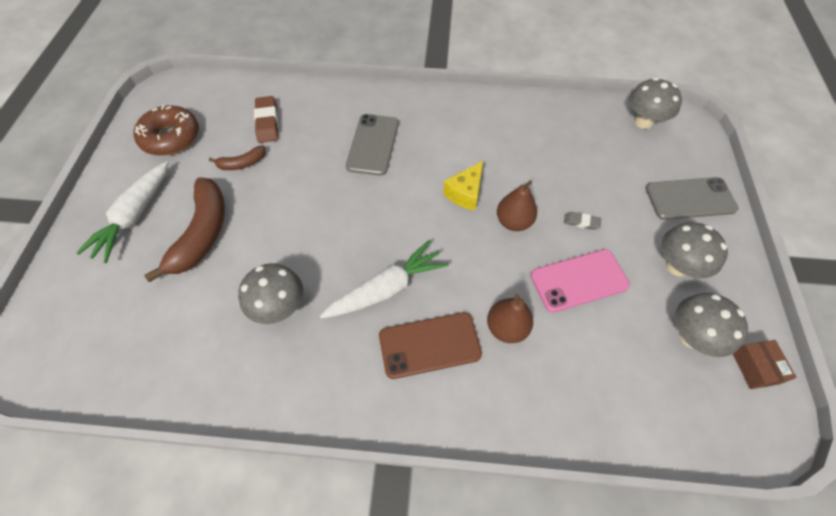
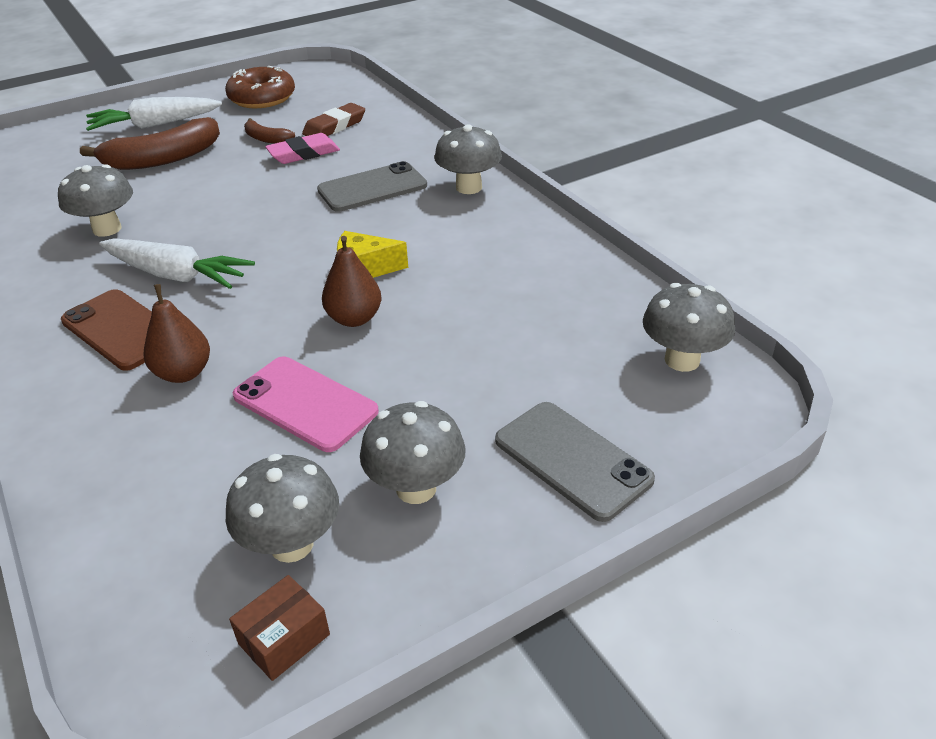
camera: 55 degrees right, 20 degrees down
(288, 155) = (303, 154): none -> pink eraser
(417, 105) = (469, 187): none -> grey mushroom
(581, 222) = (409, 371): grey eraser -> none

